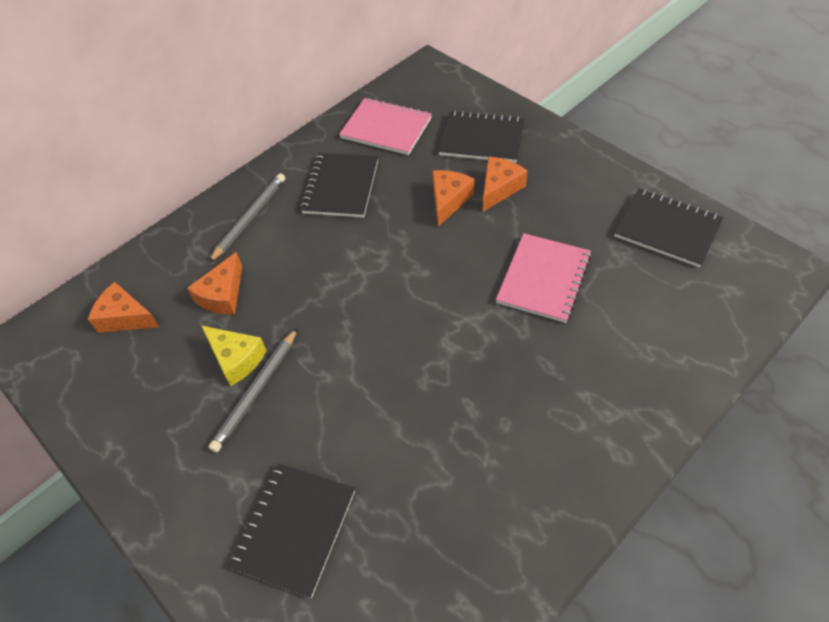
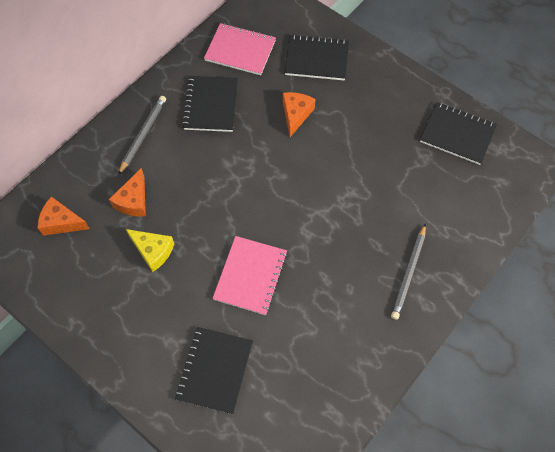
camera: 10 degrees left, 10 degrees up
(256, 391) = (172, 275): grey pencil -> grey pencil (409, 273)
(499, 188) = (333, 103): orange cheese -> none
(543, 279) = (370, 178): pink notebook -> pink notebook (250, 276)

